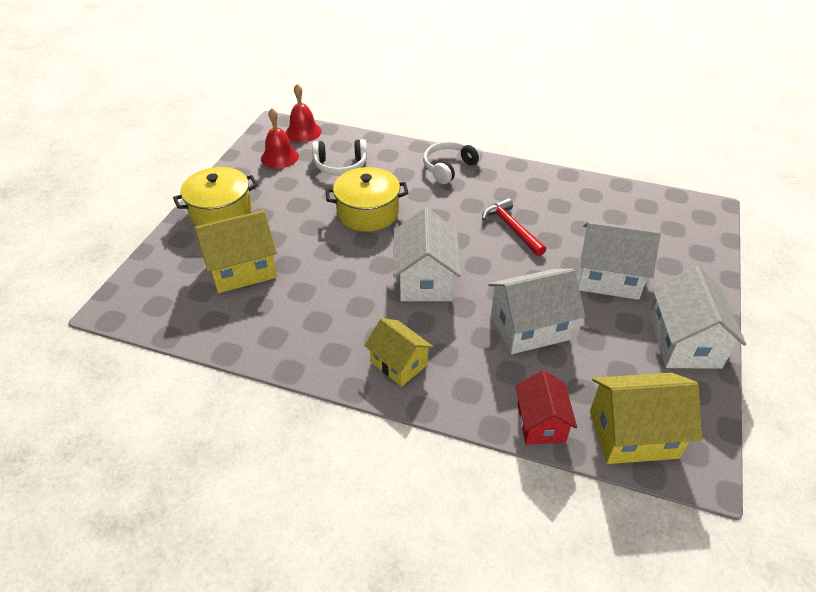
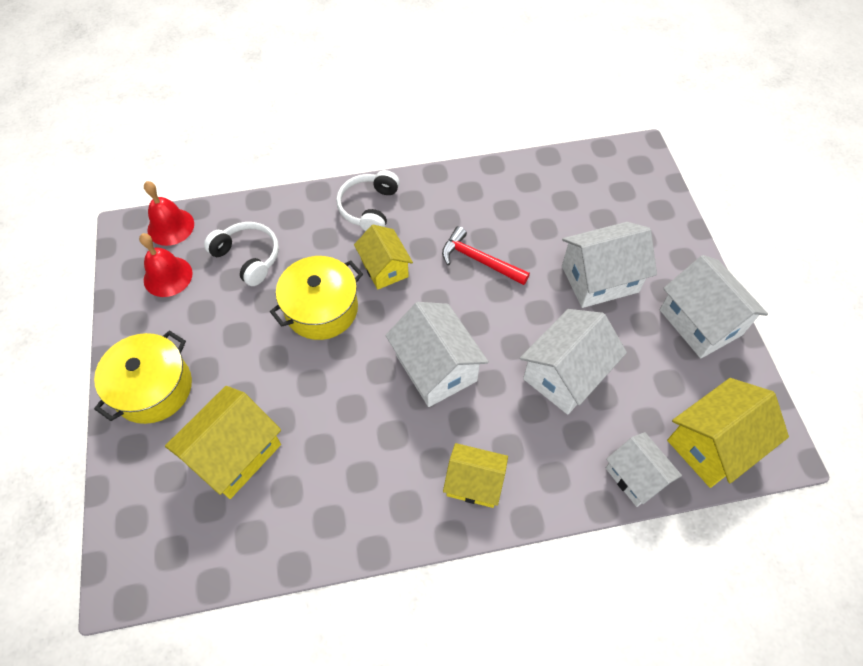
camera: 30 degrees left, 15 degrees up
(340, 165) = (248, 257): white headphones -> white headphones turned 105 degrees counterclockwise
(433, 206) = (384, 268): none -> yellow house
(541, 423) = (635, 476): red house -> white house

